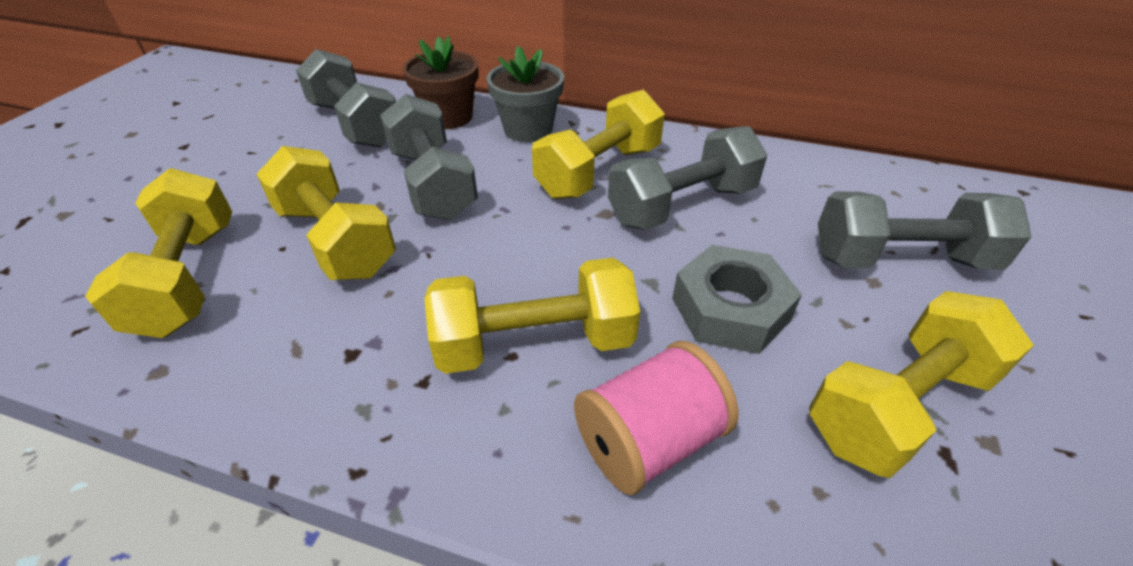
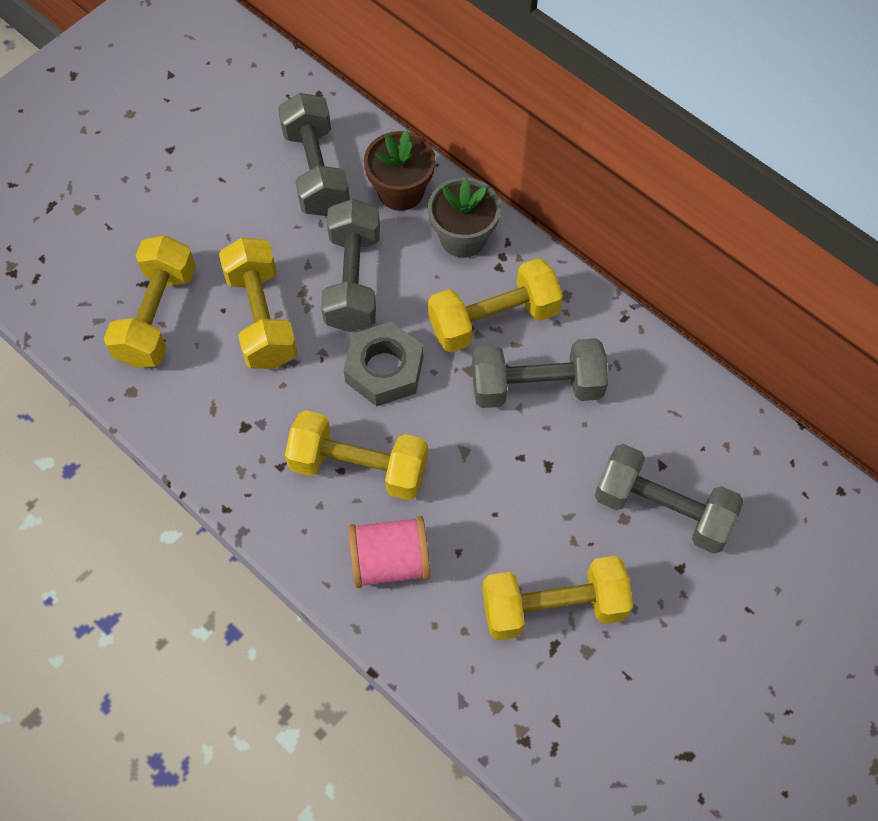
camera: 25 degrees right, 20 degrees up
(730, 309) = (502, 496): grey nut -> grey nut (384, 369)

